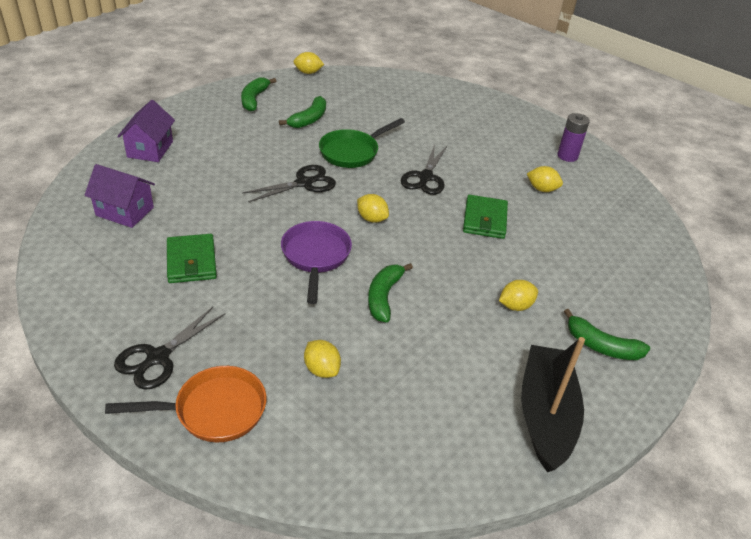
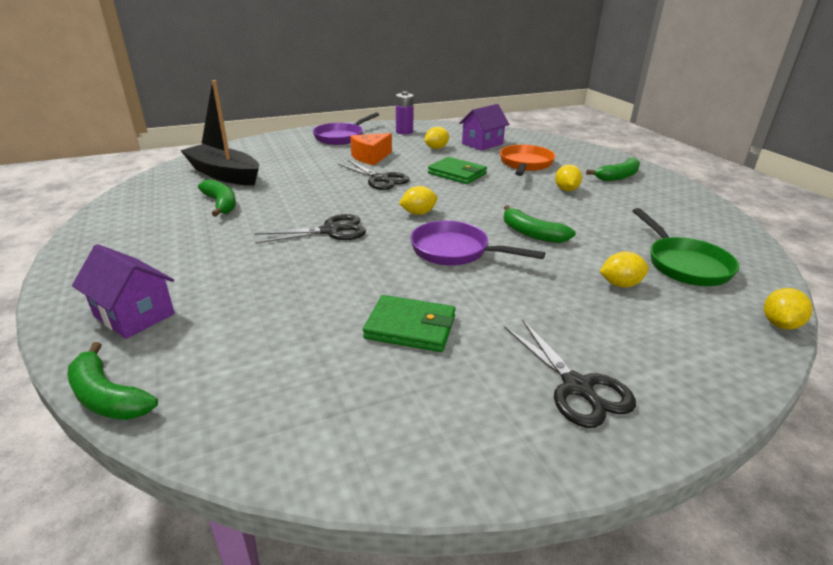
camera: 60 degrees left, 10 degrees down
(125, 211) = (257, 363): purple house -> purple house (482, 144)
(213, 410) = (672, 361): orange pan -> orange pan (525, 164)
(254, 99) = (134, 223): green banana -> green banana (108, 397)
(304, 183) = (330, 231): black scissors -> black scissors turned 75 degrees clockwise
(308, 72) = (133, 185): yellow lemon -> yellow lemon (779, 324)
(352, 152) = (306, 197): green pan -> green pan (684, 264)
(472, 157) = (371, 157): none -> orange cheese
(506, 124) = (341, 137): none -> purple pan
(545, 415) = (684, 210): black boat -> black boat (224, 174)

